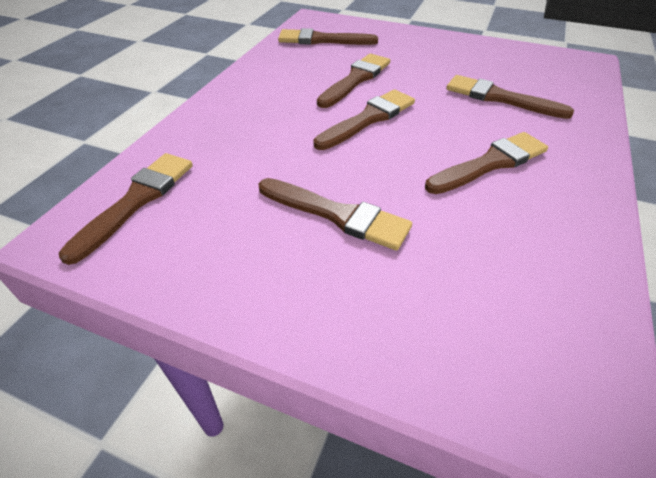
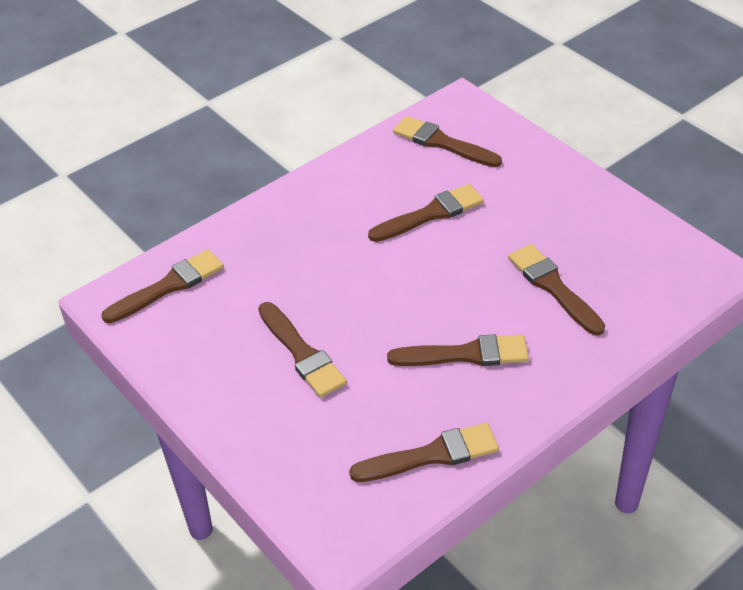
camera: 30 degrees right, 0 degrees up
(368, 119) = (401, 268): brown brush -> brown brush (431, 455)

